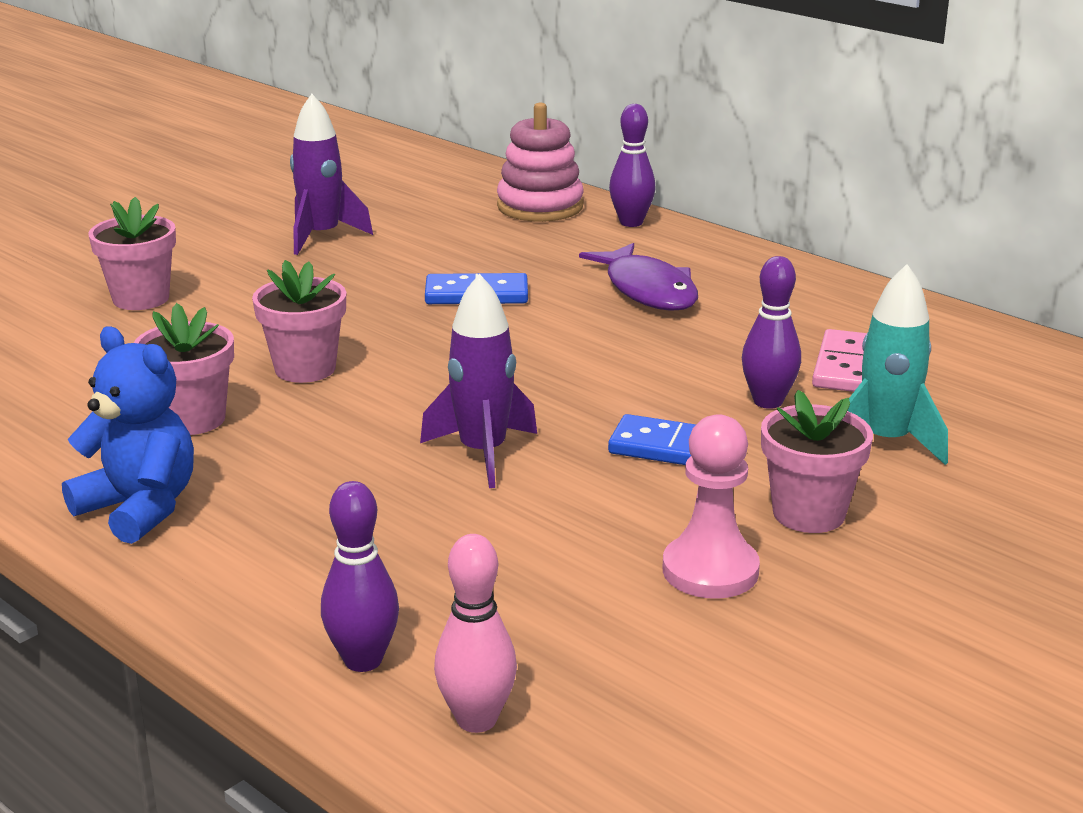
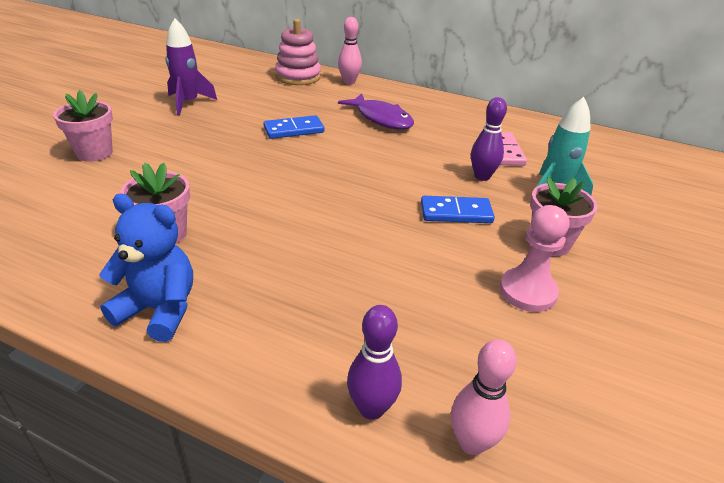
camera: 20 degrees left, 10 degrees up
(305, 369) = (220, 188): pink flower pot -> none
(483, 453) = (355, 231): purple rocket -> none
(631, 222) = (349, 82): purple bowling pin -> pink bowling pin

